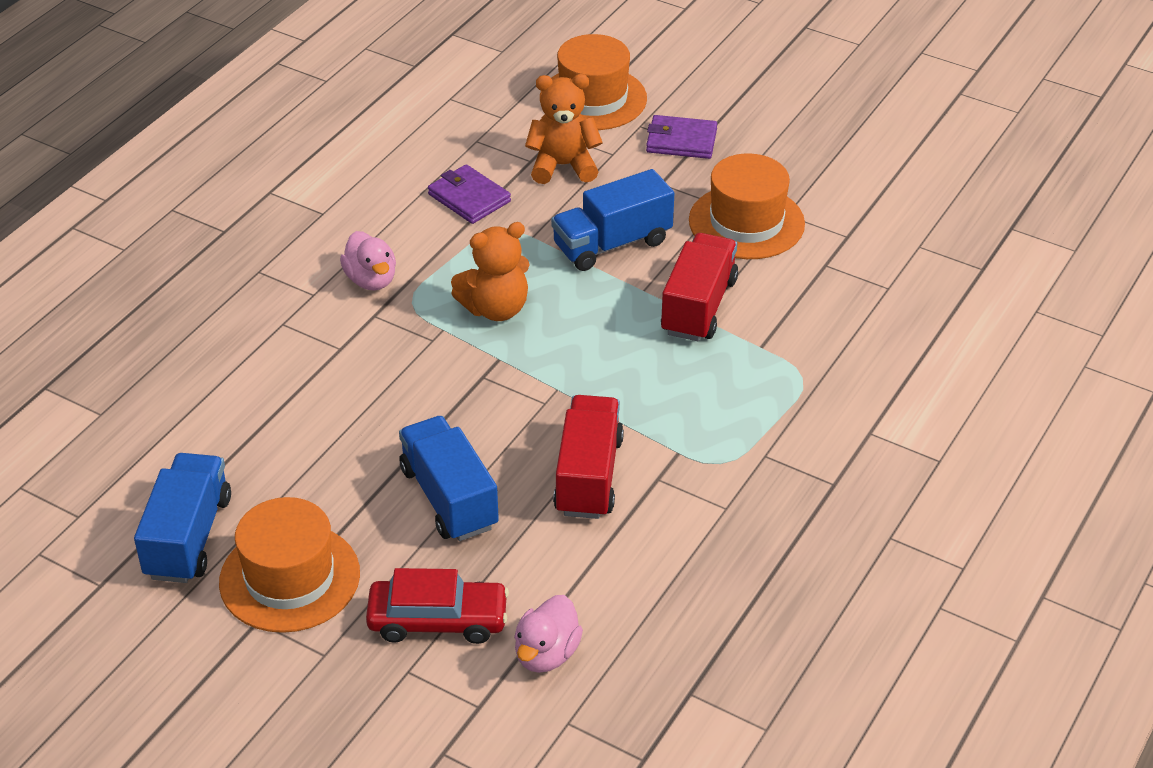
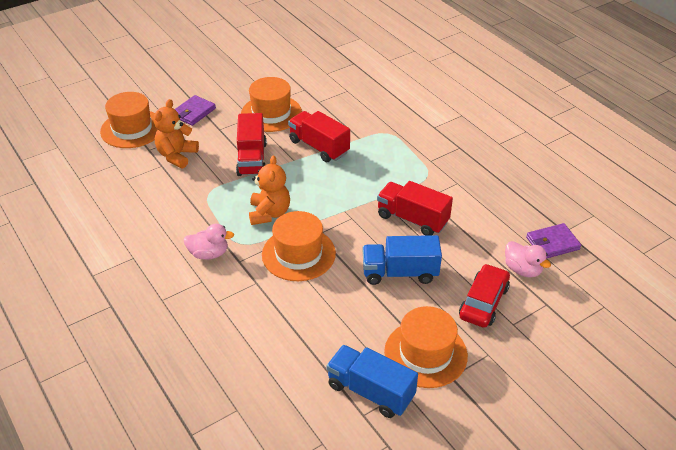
camera: 65 degrees left, 0 degrees up
(424, 371) = (298, 254): none -> orange hat
(469, 198) = (172, 196): purple wallet -> purple wallet (552, 243)
(612, 244) = (252, 159): blue truck -> red truck

